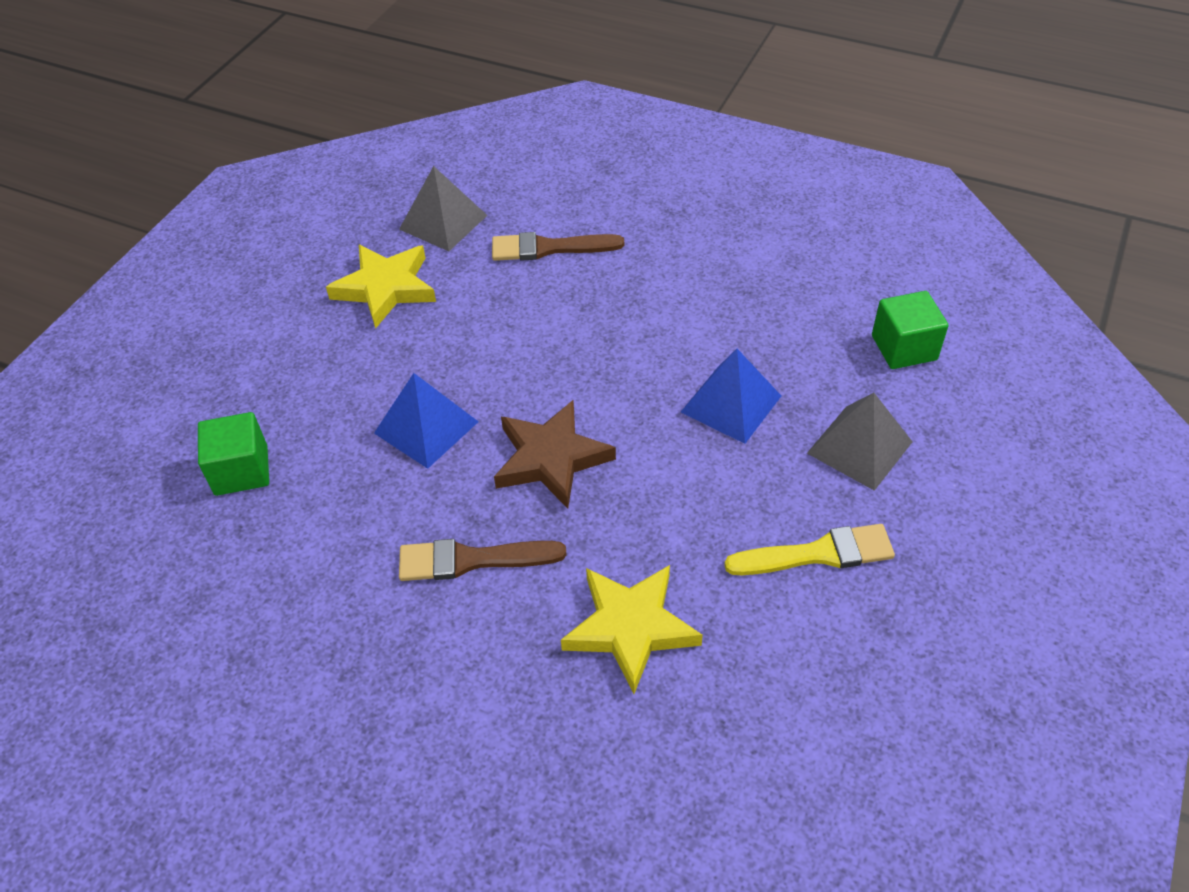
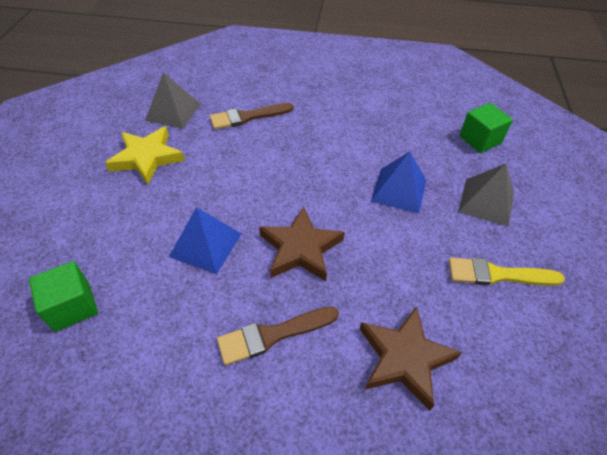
camera: 20 degrees left, 0 degrees up
(630, 628) = (404, 358): yellow star -> brown star
(818, 554) = (497, 274): yellow brush -> yellow brush turned 150 degrees counterclockwise

